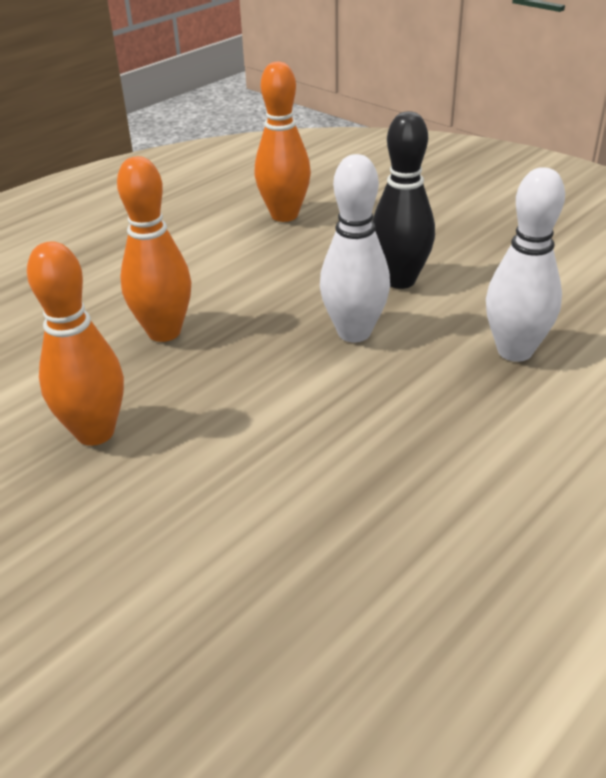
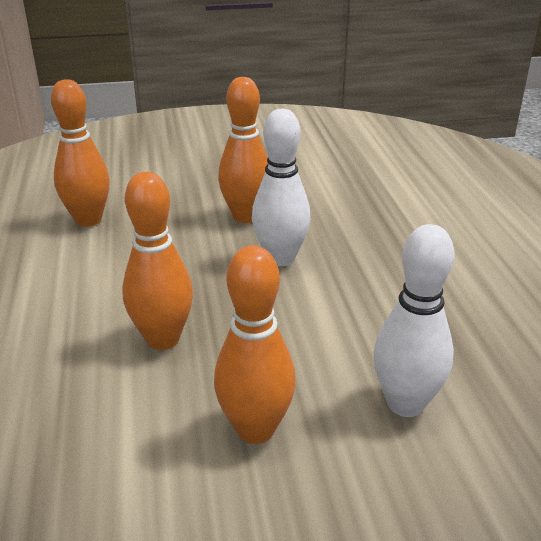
camera: 55 degrees left, 5 degrees down
(400, 280) = (245, 216): black bowling pin -> orange bowling pin
(514, 351) = (371, 216): white bowling pin -> white bowling pin (405, 403)

